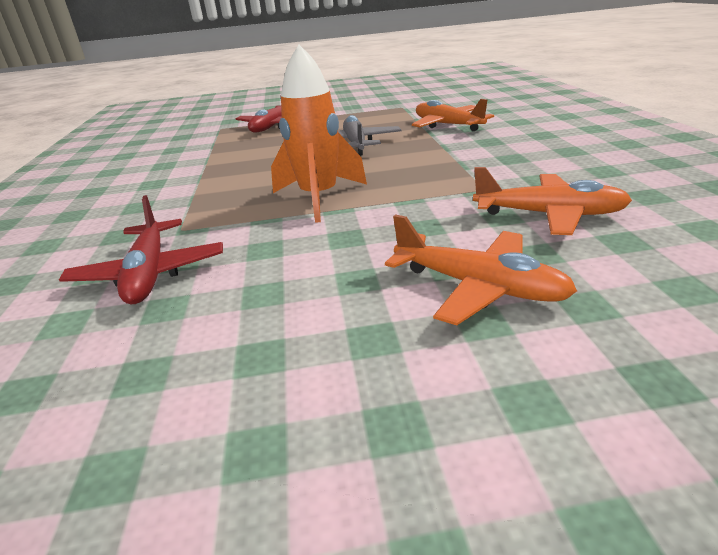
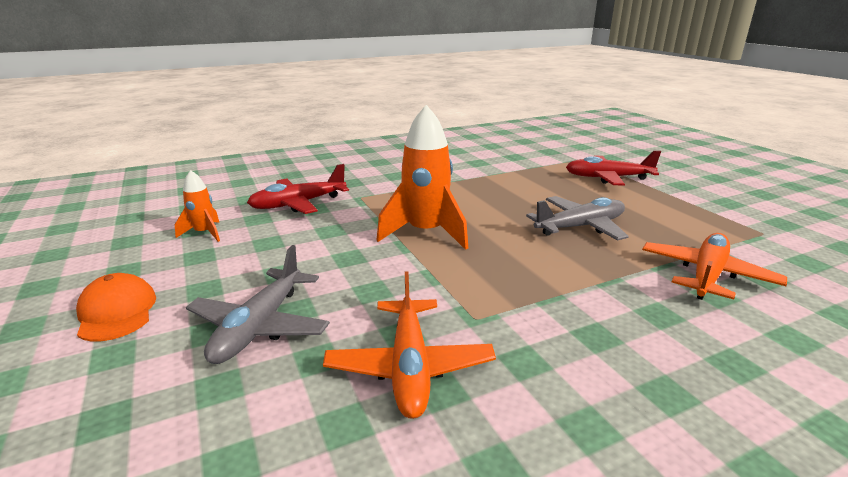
camera: 70 degrees right, 5 degrees down
(173, 360) = (204, 233): none -> orange rocket
(412, 424) = (117, 312): none -> orange cap
(479, 287) = (260, 326): orange plane -> grey plane

